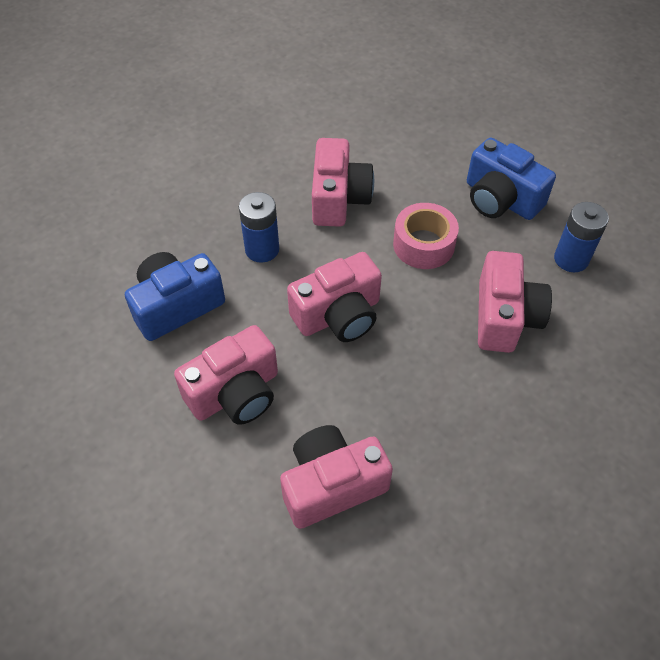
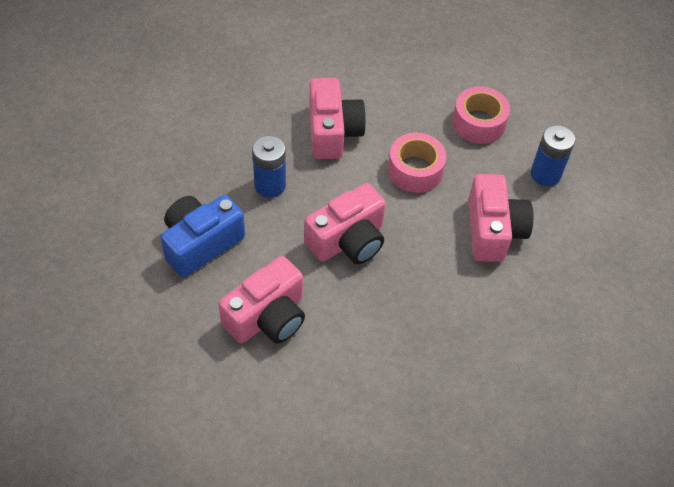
camera: 10 degrees left, 0 degrees up
(332, 485) = (363, 387): pink camera -> none
(500, 199) = (478, 123): blue camera -> pink tape

